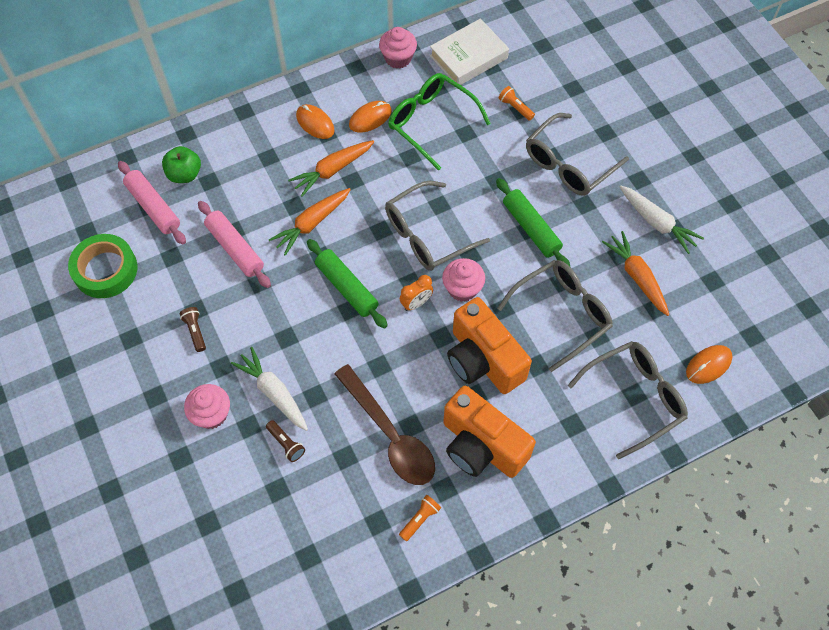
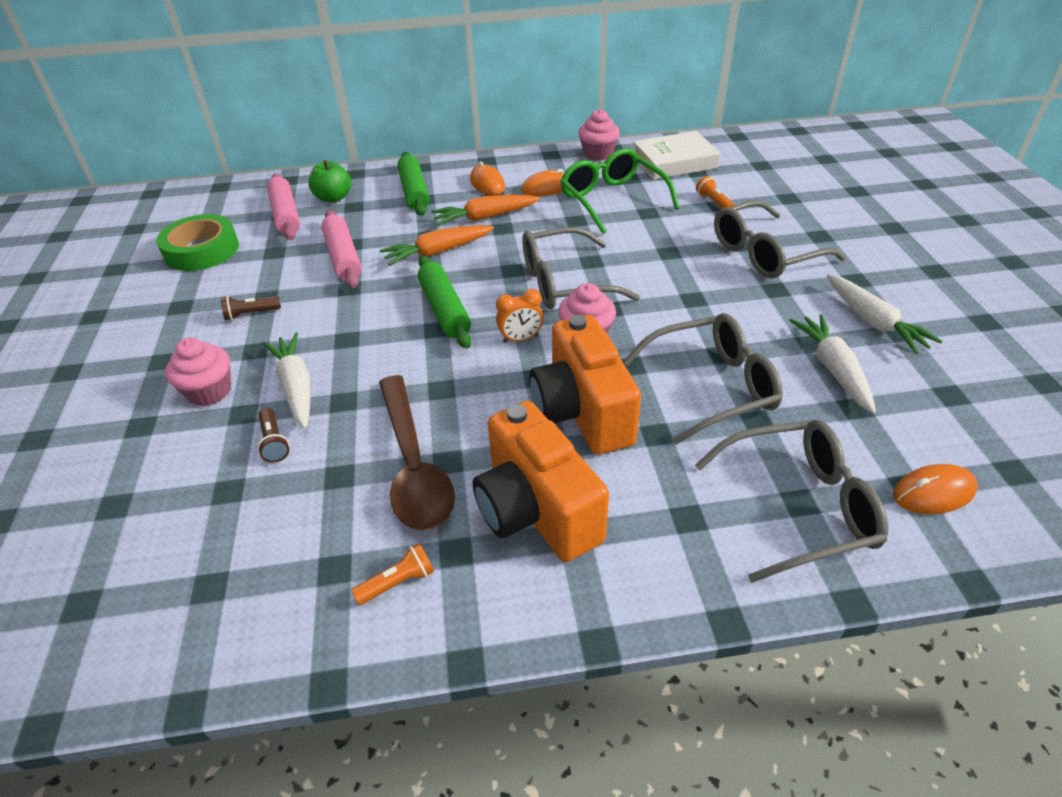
camera: 20 degrees right, 20 degrees down
(195, 331) = (251, 314): brown flashlight -> brown flashlight turned 105 degrees counterclockwise
(531, 228) = (697, 298): green rolling pin -> green rolling pin (414, 192)
(636, 276) = (832, 369): orange carrot -> white carrot

